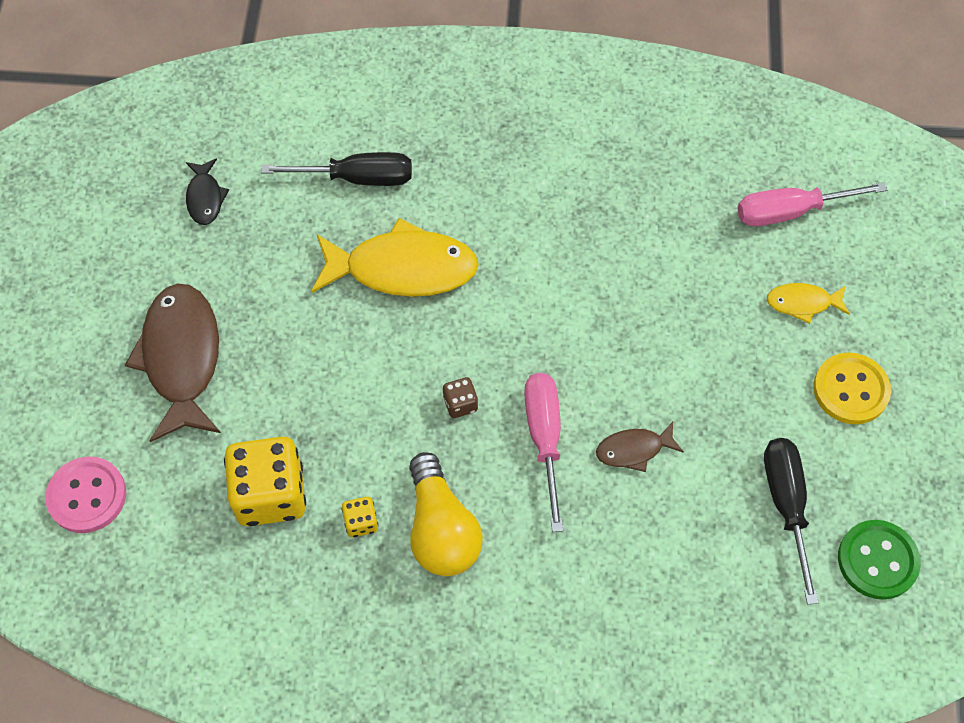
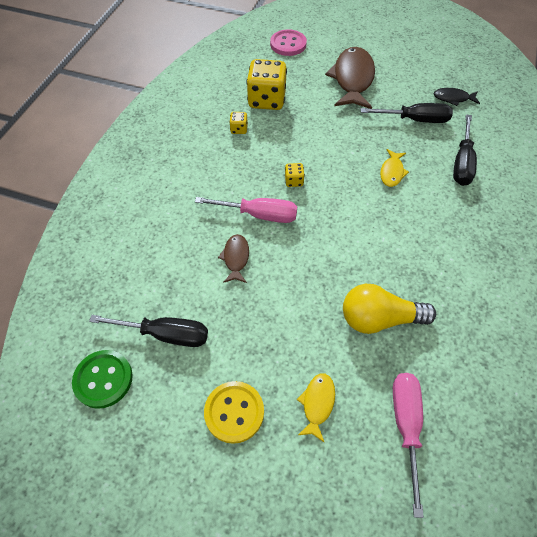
camera: 105 degrees right, 5 degrees down
(181, 358) = (352, 79): brown fish -> brown fish turned 90 degrees counterclockwise
(273, 249) = (414, 120): none -> black screwdriver
(402, 268) = (392, 172): yellow fish -> yellow fish, size x0.49
(441, 529) = (222, 159): yellow light bulb -> yellow light bulb (379, 319)
(460, 404) = (294, 181): brown dice -> yellow dice

